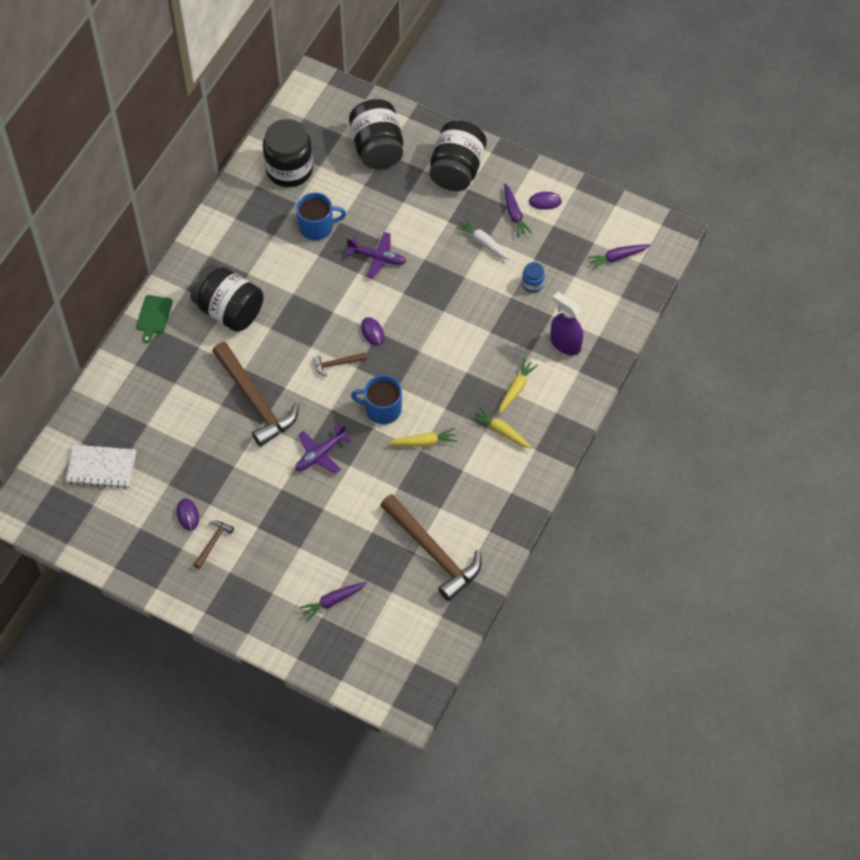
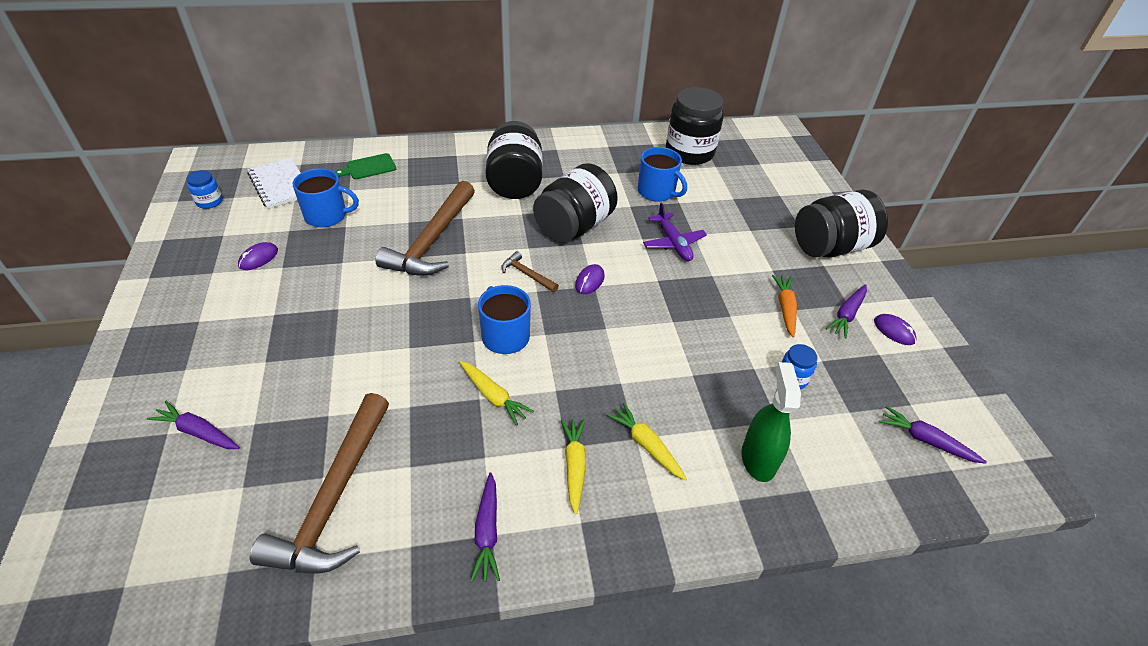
camera: 50 degrees right, 15 degrees down
(86, 523) = (209, 202): none -> blue jar
(154, 316) = (466, 147): green cutting board -> green cutting board (369, 167)
(170, 453) = (327, 216): none -> blue mug
(213, 542) = (232, 291): brown hammer -> none
(320, 454) = (406, 316): purple plane -> none
(377, 148) = (777, 188): black jar -> black jar (574, 226)
(483, 242) = (785, 308): white carrot -> orange carrot
(508, 493) = (487, 532): none -> purple carrot
(516, 389) = (646, 445): yellow carrot -> yellow carrot turned 120 degrees counterclockwise
(565, 344) = (758, 459): purple spray bottle -> green spray bottle

